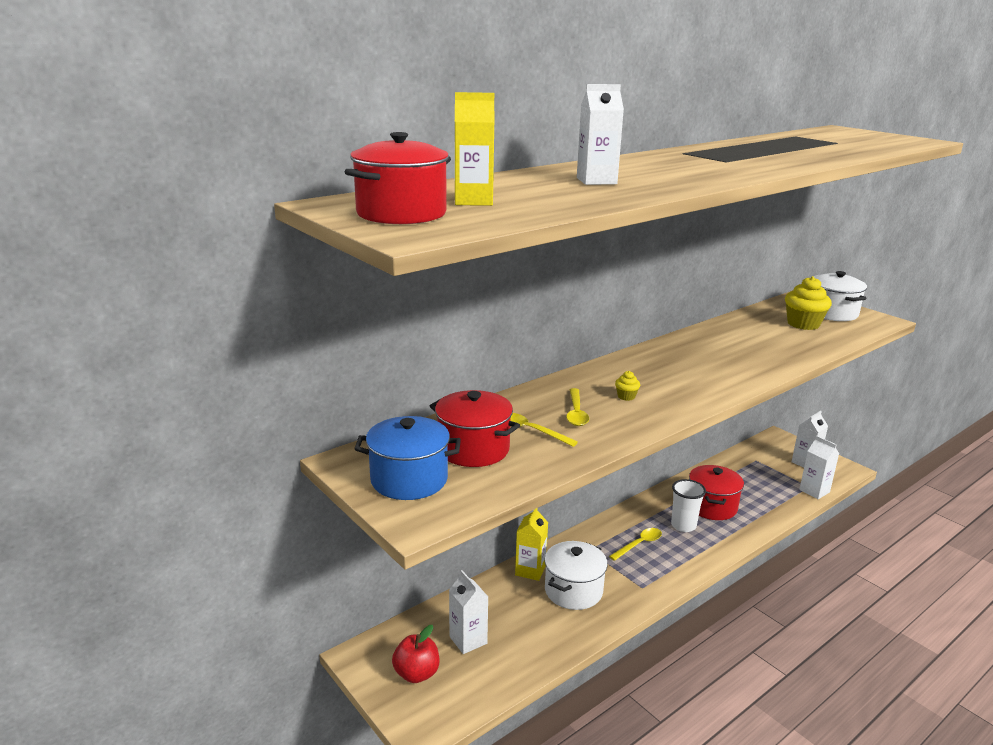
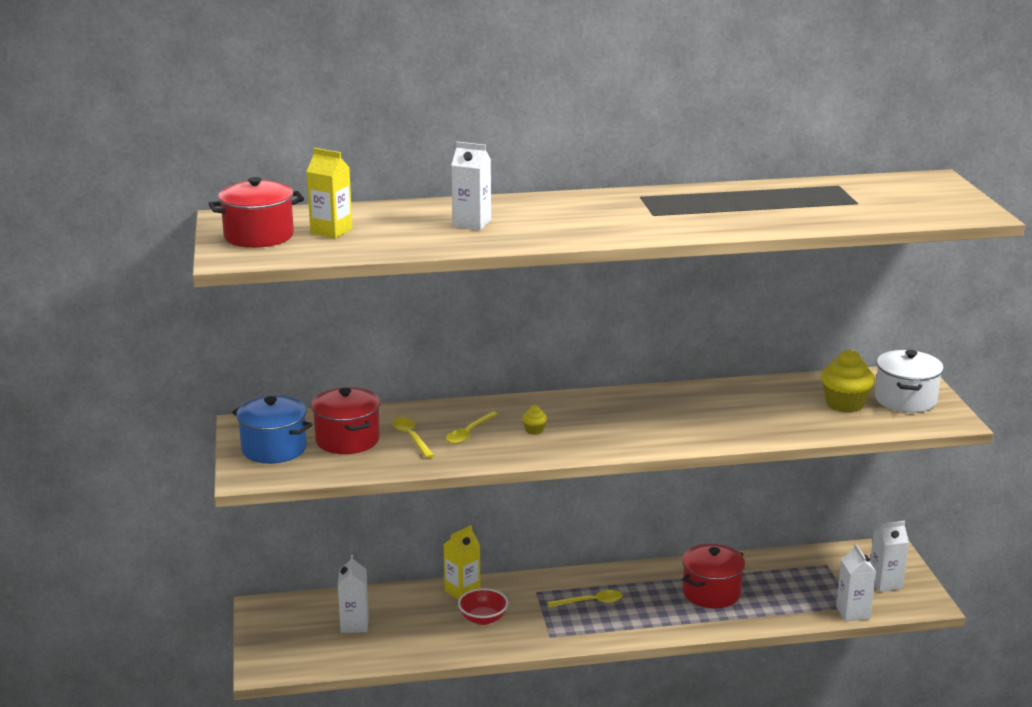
camera: 30 degrees right, 0 degrees up
(416, 673) = (292, 633): red apple -> none
(573, 591) = (483, 619): white pot -> red bowl
(683, 525) = (657, 600): white cup -> none

